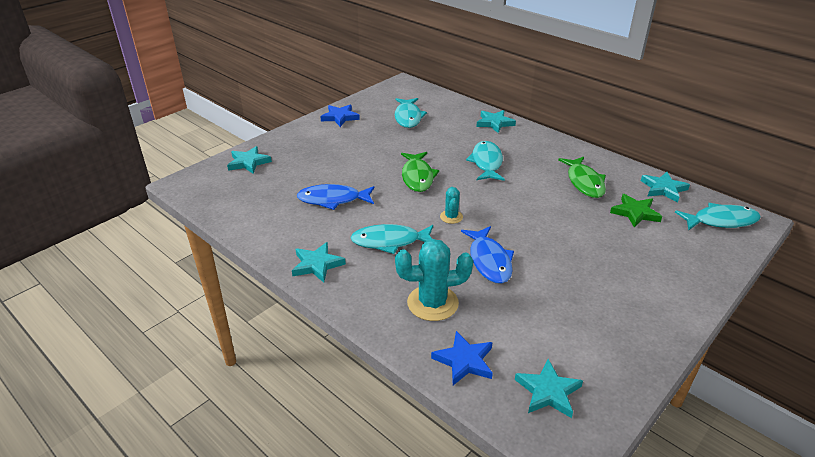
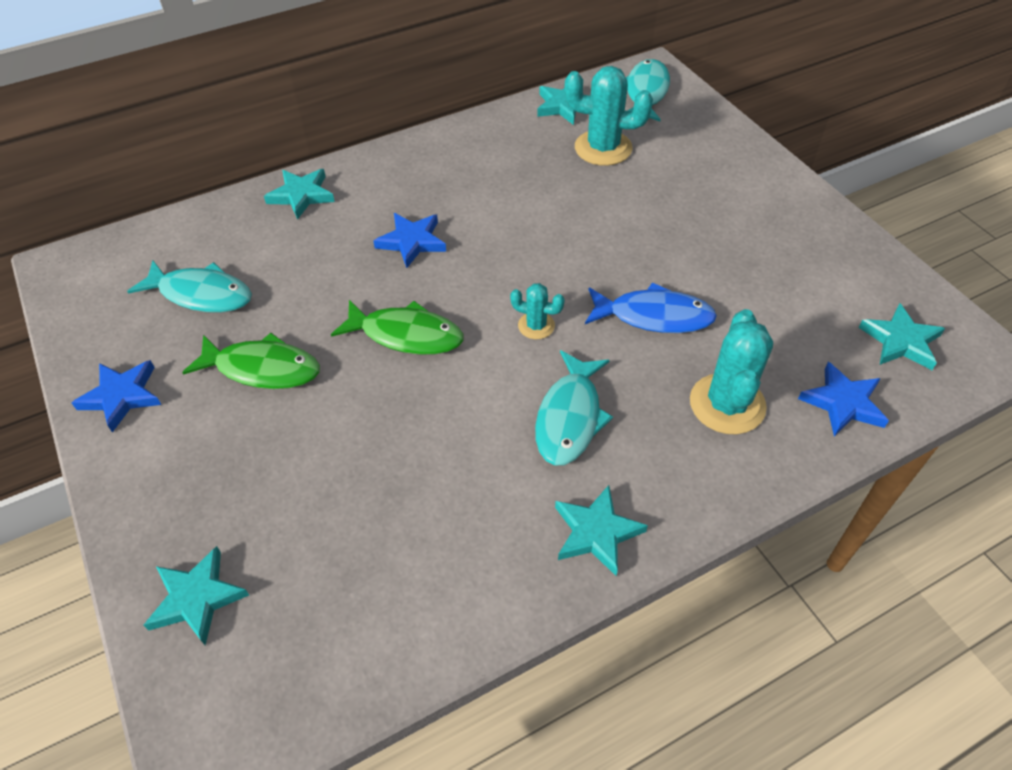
camera: 70 degrees left, 15 degrees up
(333, 200) = (416, 470): blue fish -> none
(486, 163) = (412, 242): turquoise fish -> blue star
(584, 182) = (516, 164): green fish -> green fish (262, 369)
(635, 213) = (603, 148): green star -> turquoise cactus

